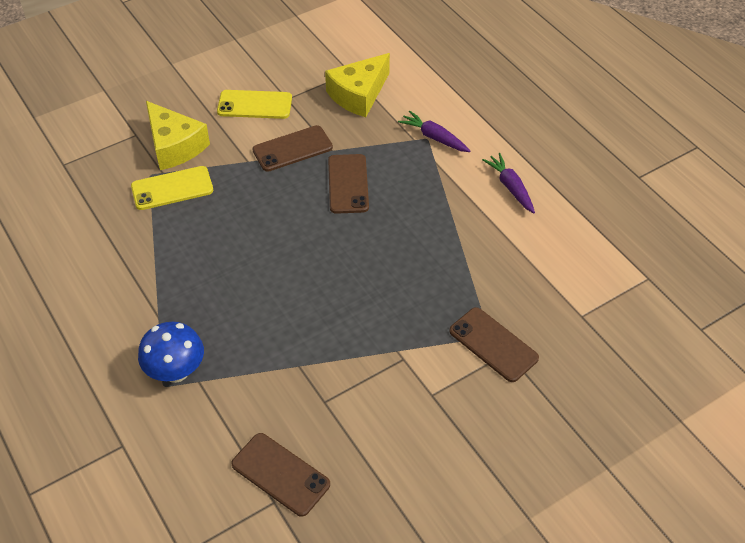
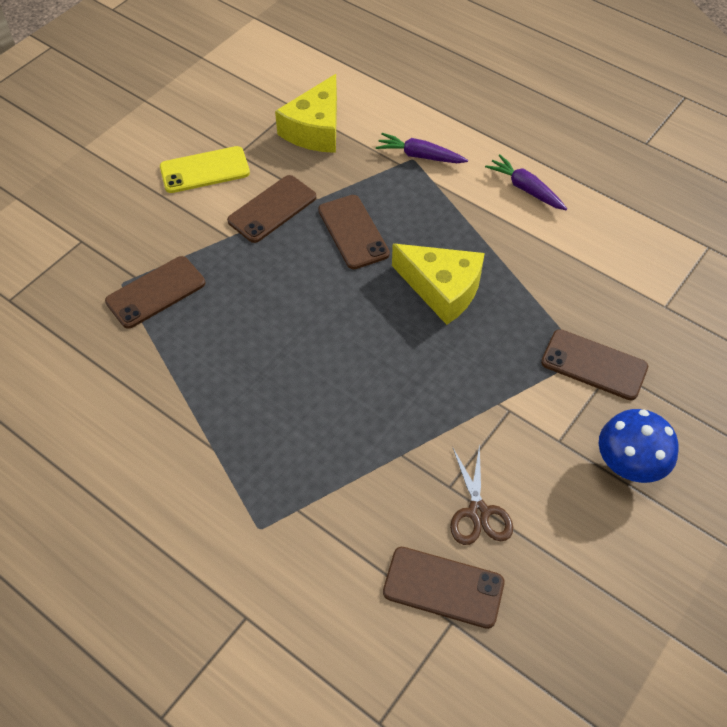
camera: 20 degrees left, 5 degrees up
(172, 188) = (156, 292): yellow phone -> brown phone
(174, 146) = (134, 242): yellow cheese -> yellow cheese (442, 289)
(176, 371) = (266, 507): blue mushroom -> blue mushroom (628, 465)
(337, 428) = (478, 512): none -> brown scissors

